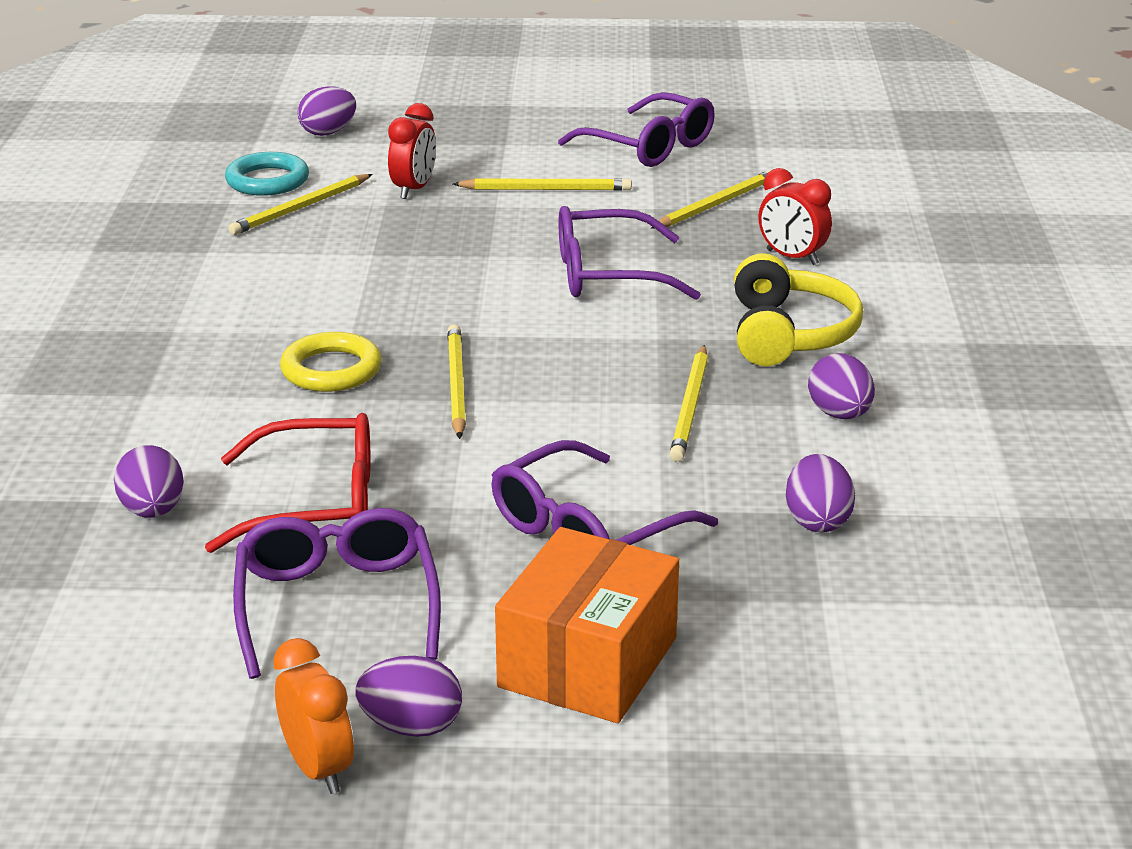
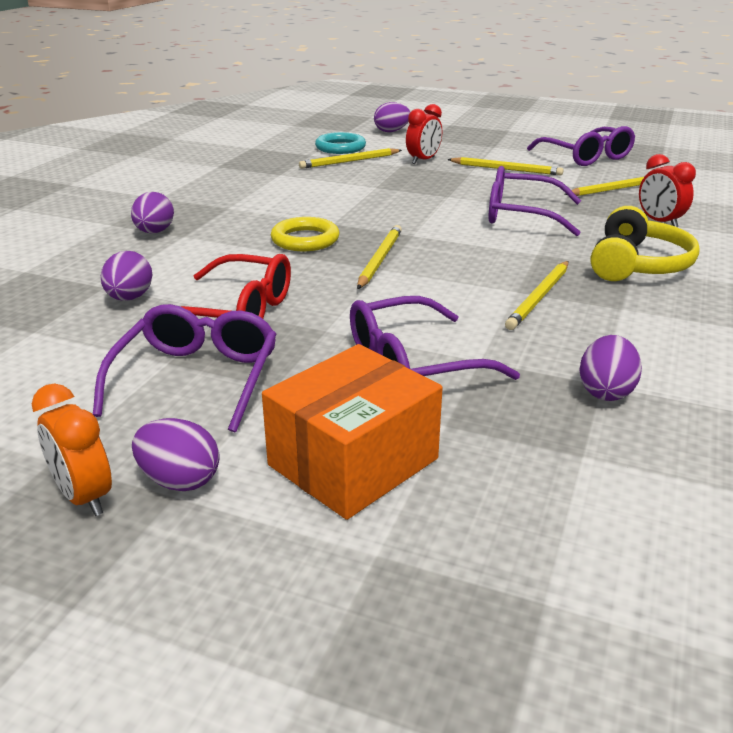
camera: 20 degrees right, 0 degrees up
(318, 769) = (84, 497): orange clock -> orange clock turned 150 degrees clockwise
(839, 414) = (656, 320): purple egg -> purple egg (154, 232)

